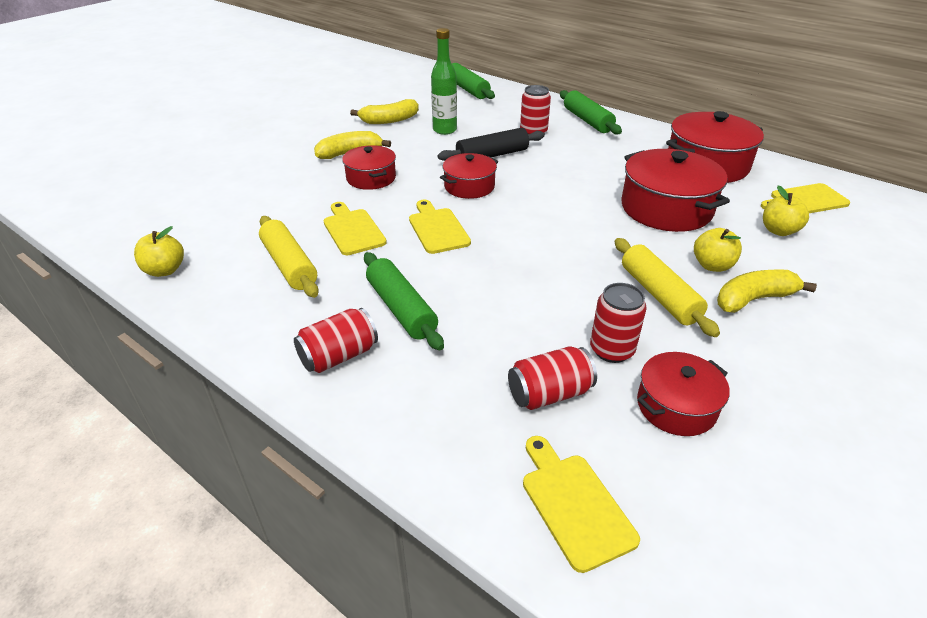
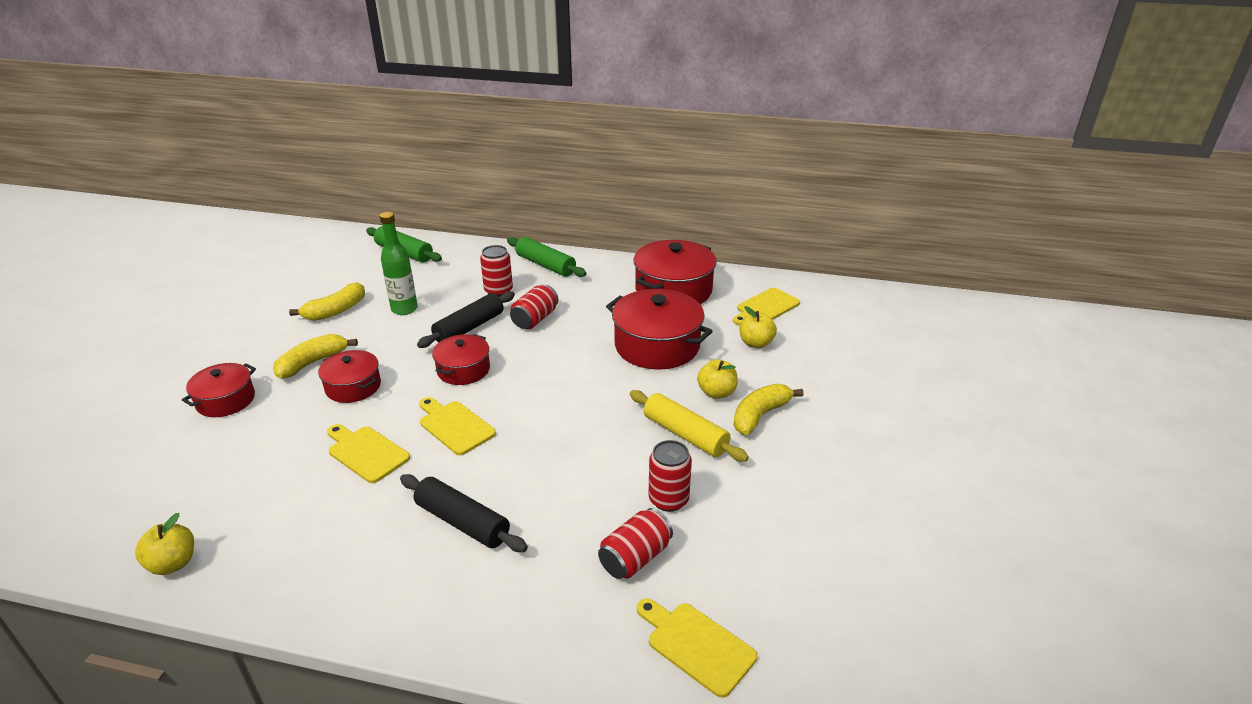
camera: 25 degrees left, 5 degrees down
(289, 265) = (318, 512): yellow rolling pin -> none
(339, 356) = (426, 590): red can -> red can (535, 319)
(401, 309) = (462, 522): green rolling pin -> black rolling pin
(676, 406) = (738, 532): red pot -> red pot (226, 400)

